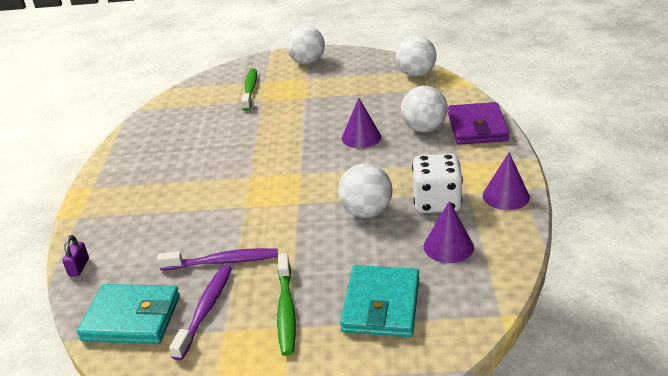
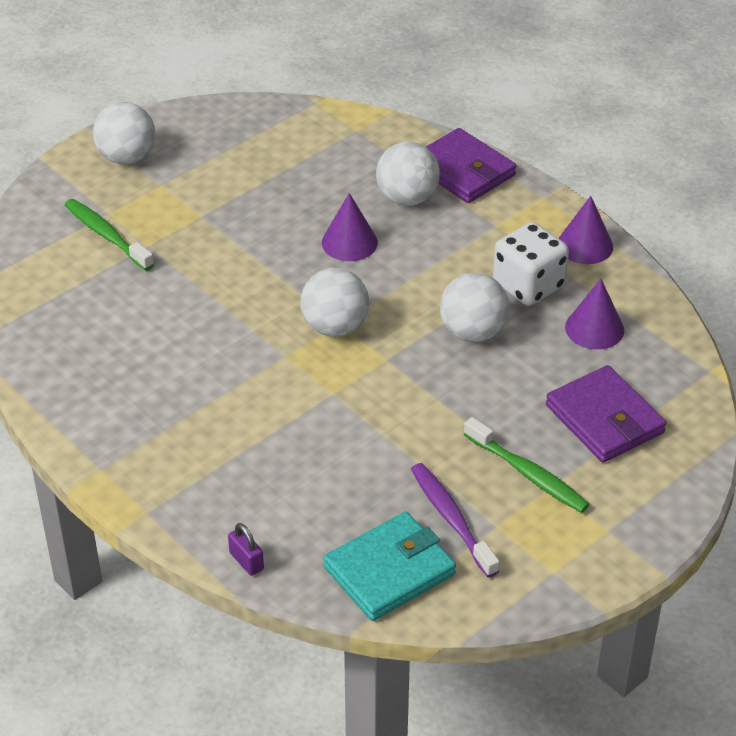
camera: 45 degrees left, 10 degrees up
(223, 262) = (398, 464): purple toothbrush -> none
(381, 305) = (605, 419): turquoise wallet -> purple wallet
(416, 74) = (301, 120): white ball -> white ball (335, 327)

